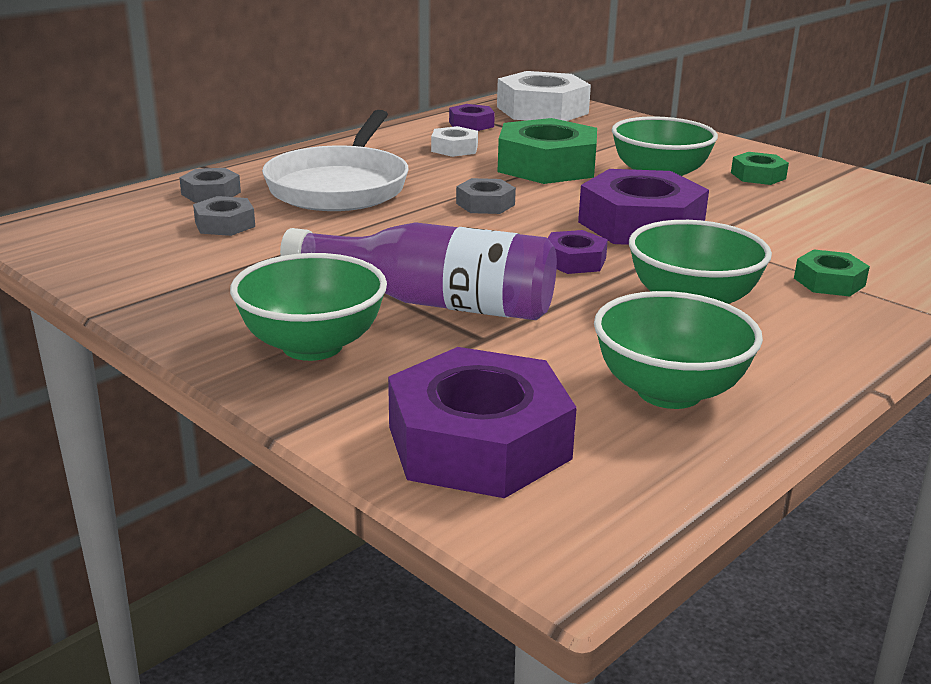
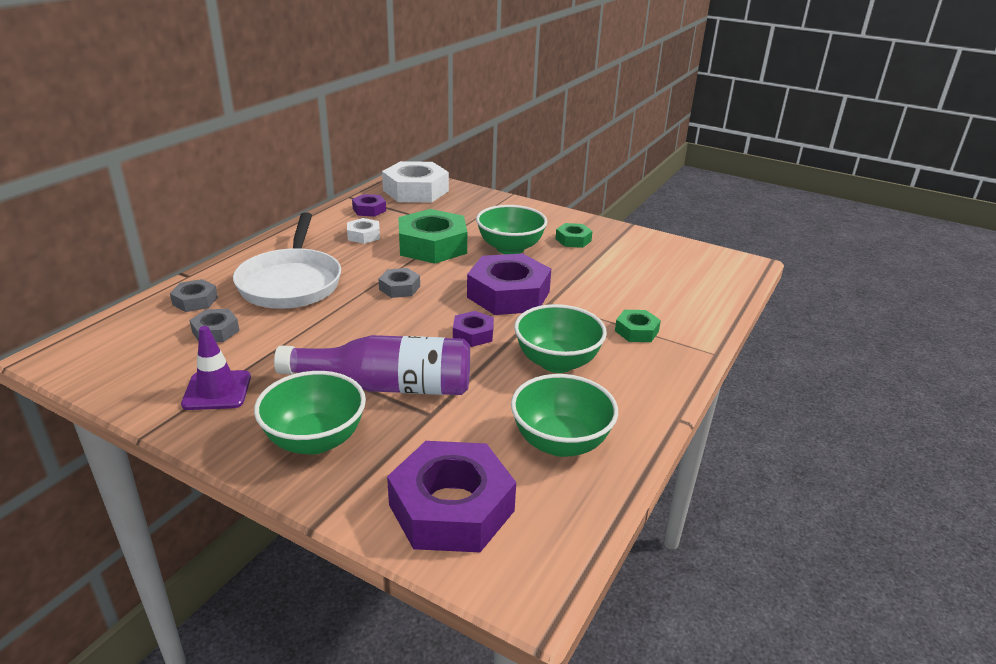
camera: 15 degrees left, 5 degrees up
(203, 282) = (217, 390): none -> purple traffic cone

